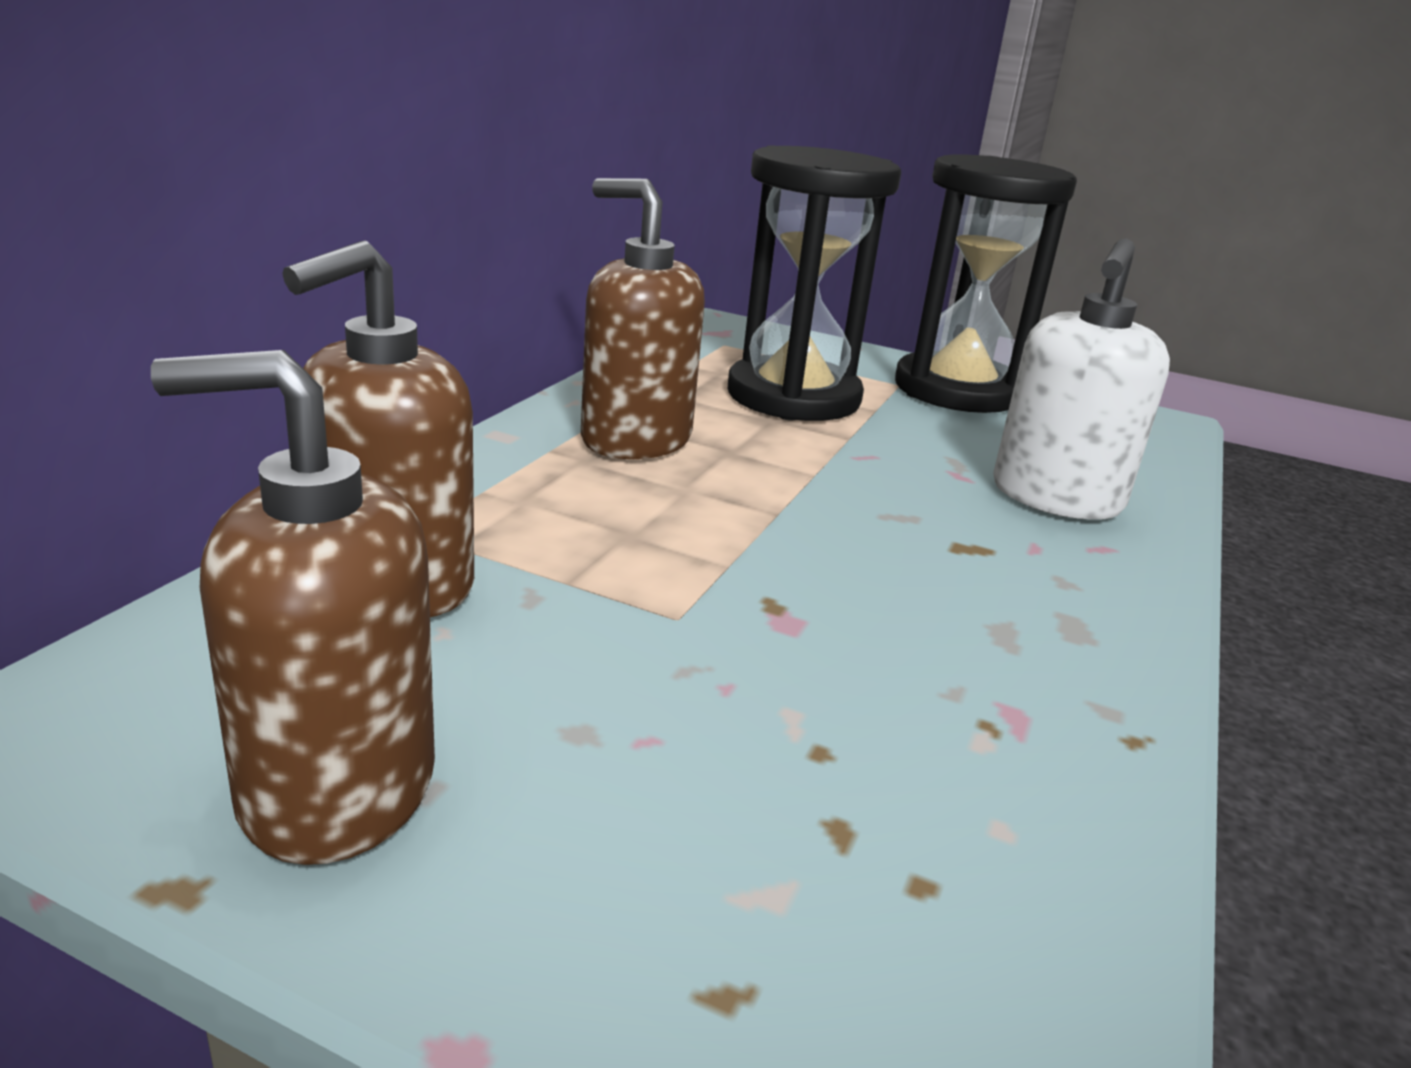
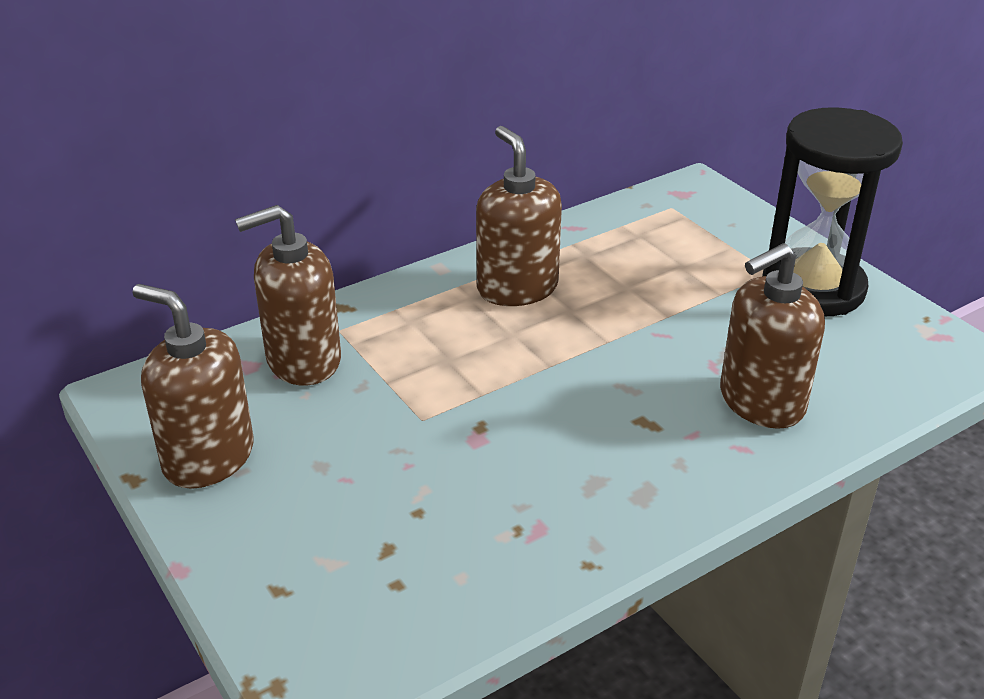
camera: 35 degrees right, 10 degrees up
(793, 397) = (667, 270): black hourglass -> none
(1056, 498) = (761, 402): white soap dispenser -> brown soap dispenser

